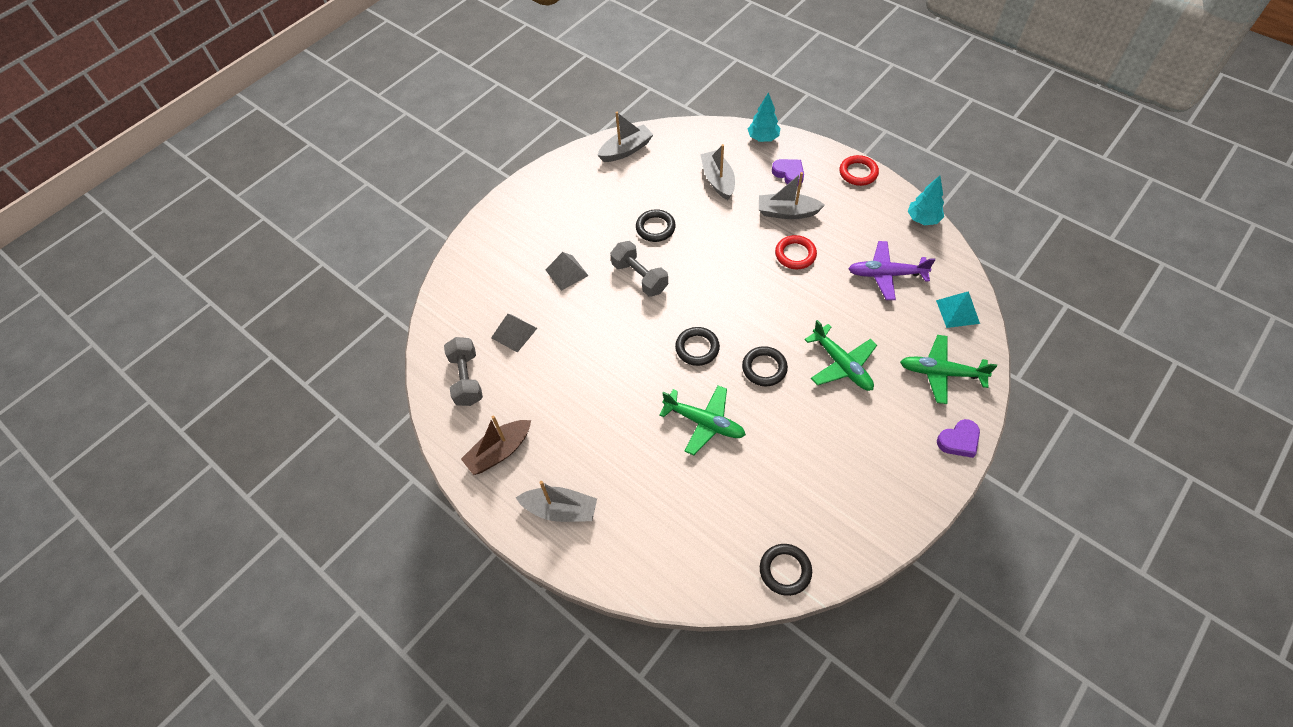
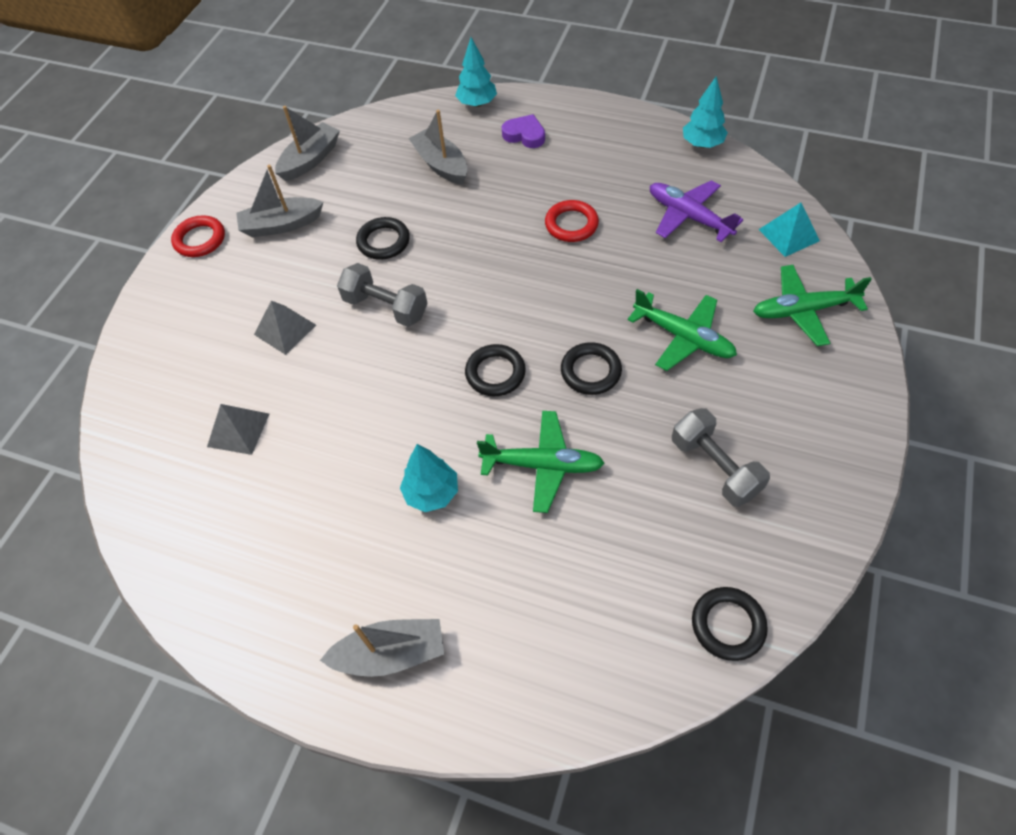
camera: 20 degrees left, 0 degrees up
(467, 379) = (190, 514): grey dumbbell -> grey dumbbell (714, 467)
(499, 452) = (272, 601): brown boat -> none
(623, 416) = (432, 493): none -> turquoise tree
(787, 212) = (541, 179): grey boat -> grey boat (281, 225)
(858, 173) = (605, 113): red ring -> red ring (200, 239)
(886, 274) = (689, 217): purple plane -> purple plane turned 60 degrees clockwise
(959, 441) = (861, 384): purple heart -> none

